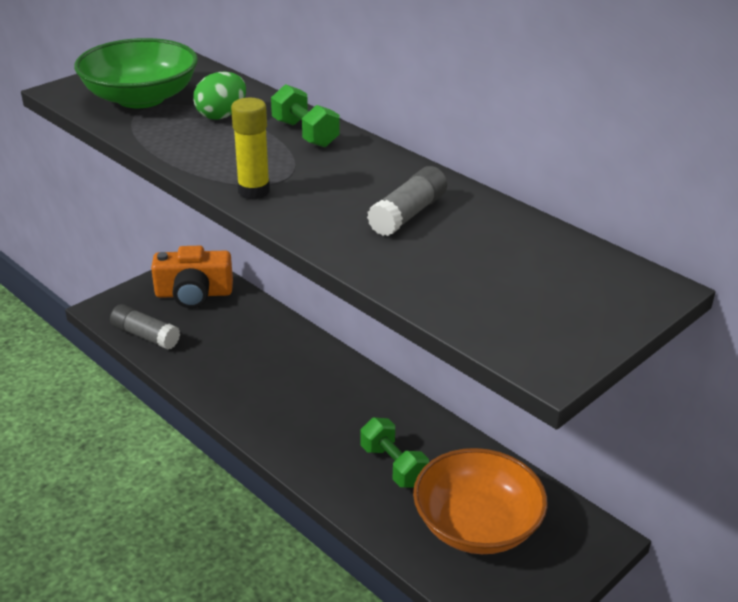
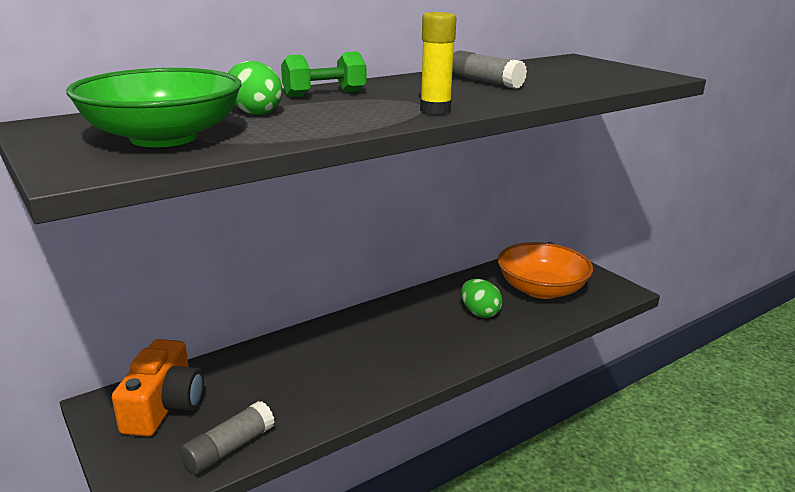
camera: 80 degrees left, 10 degrees down
(393, 466) = (479, 313): green dumbbell -> green egg

